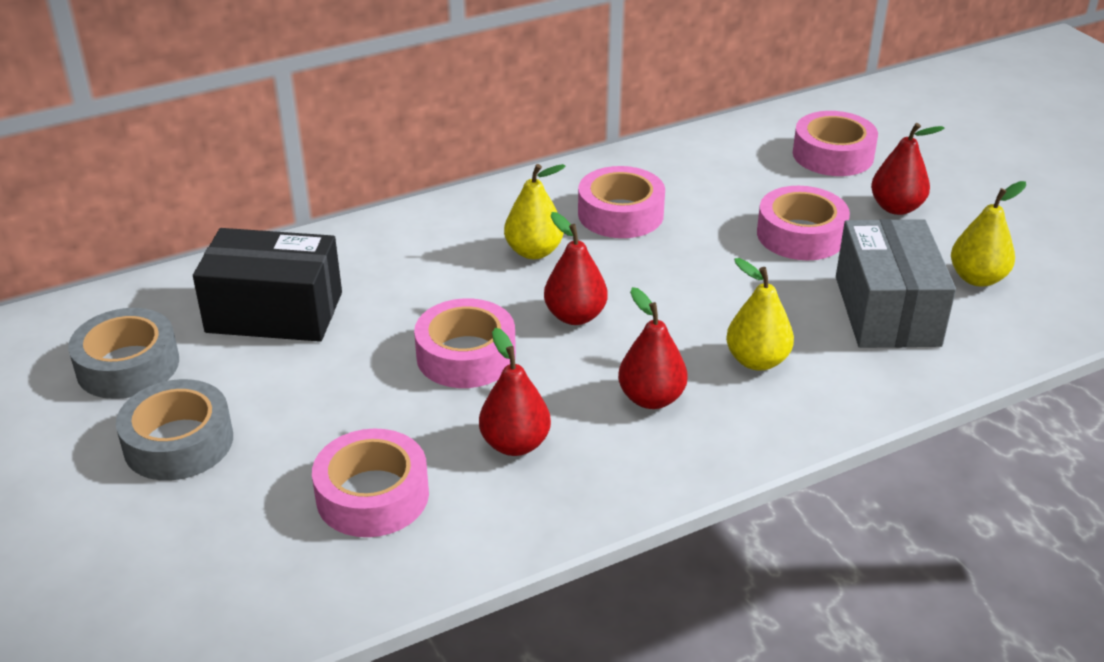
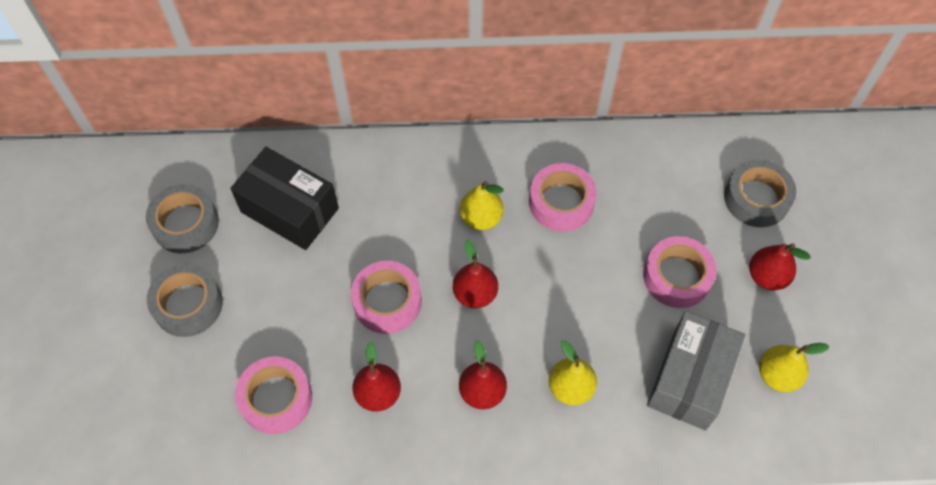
camera: 25 degrees right, 25 degrees up
(833, 155) = (756, 198): pink tape -> grey tape

